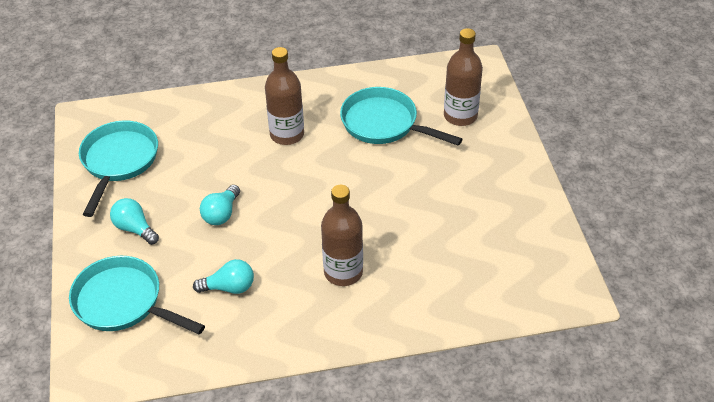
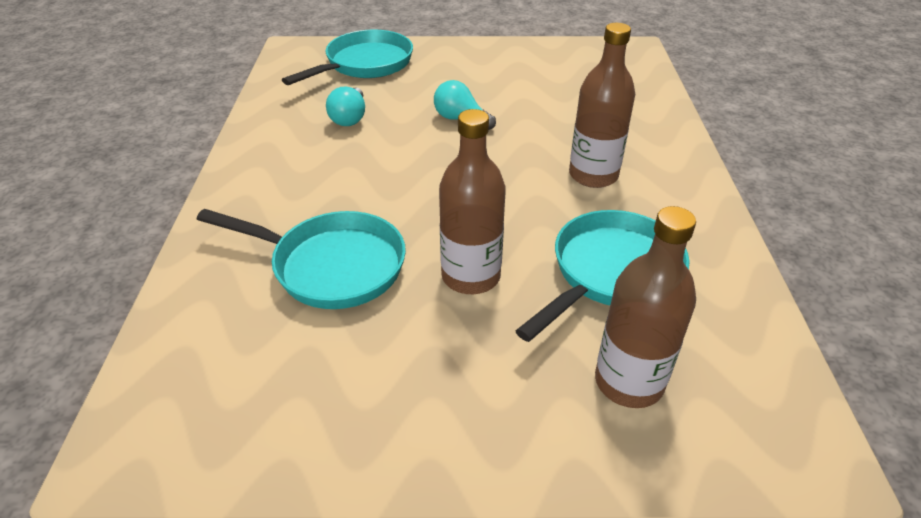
camera: 100 degrees right, 5 degrees down
(118, 161) = (560, 65): turquoise pan -> turquoise pan (331, 266)
(135, 229) = (458, 71): turquoise light bulb -> none
(343, 272) = (326, 196): brown bottle -> brown bottle (471, 276)

